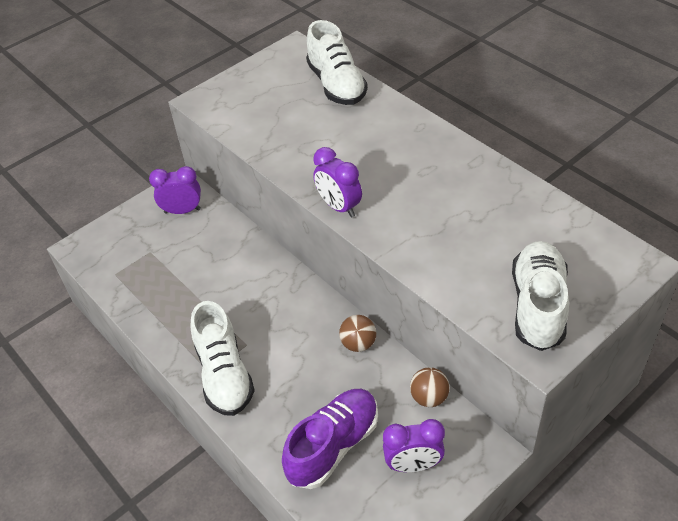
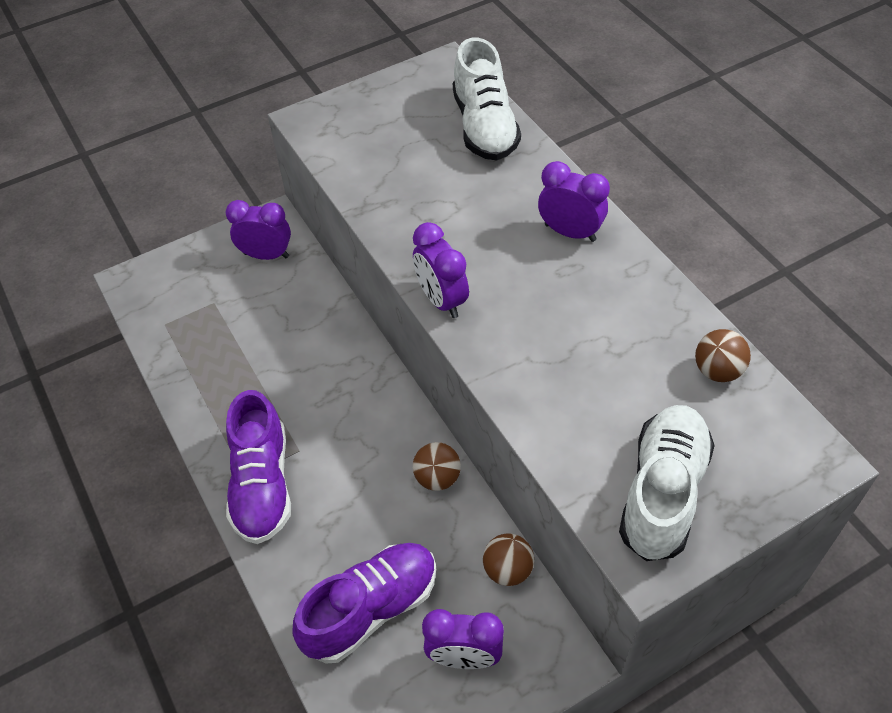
camera: 10 degrees right, 5 degrees up
(224, 374) = (262, 484): white shoe -> purple shoe
(420, 145) = (570, 232): none -> purple clock
(553, 219) = (717, 371): none -> brown ball

